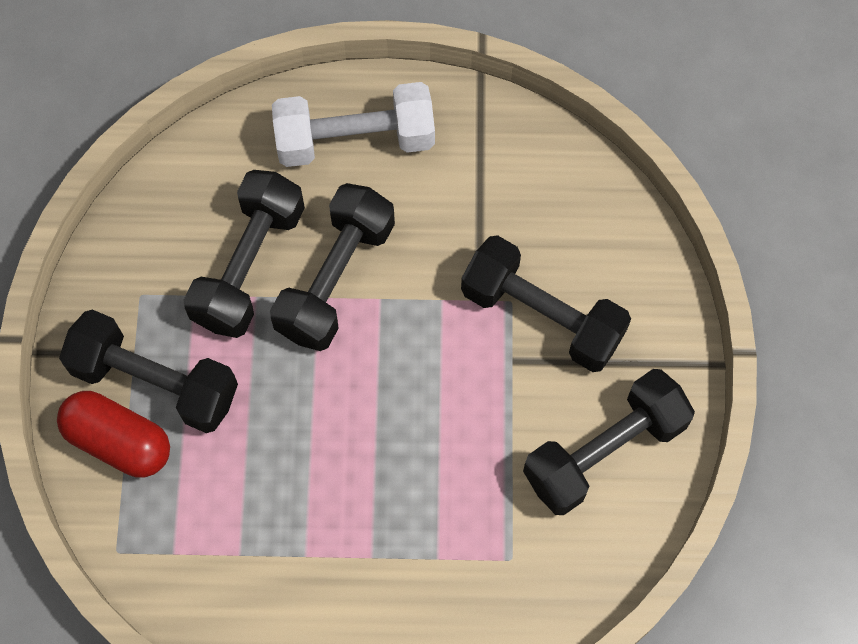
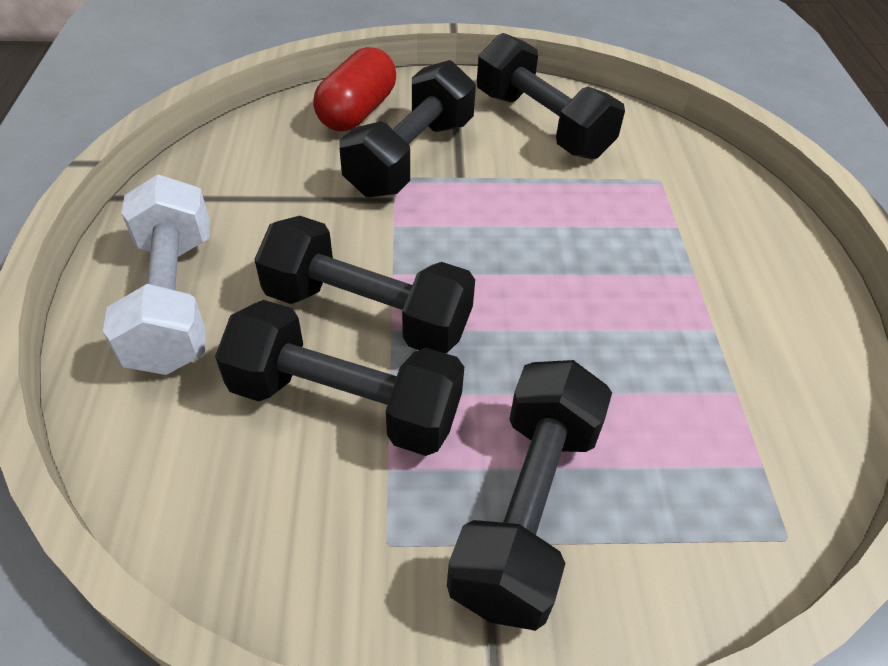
camera: 95 degrees left, 20 degrees down
(119, 441) = (627, 551): red capsule -> red capsule (357, 112)

